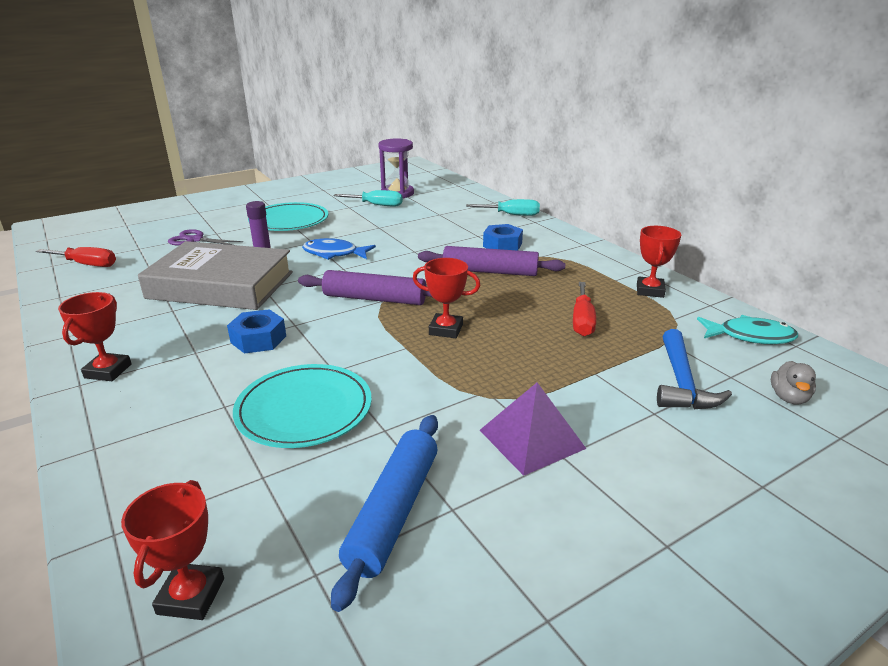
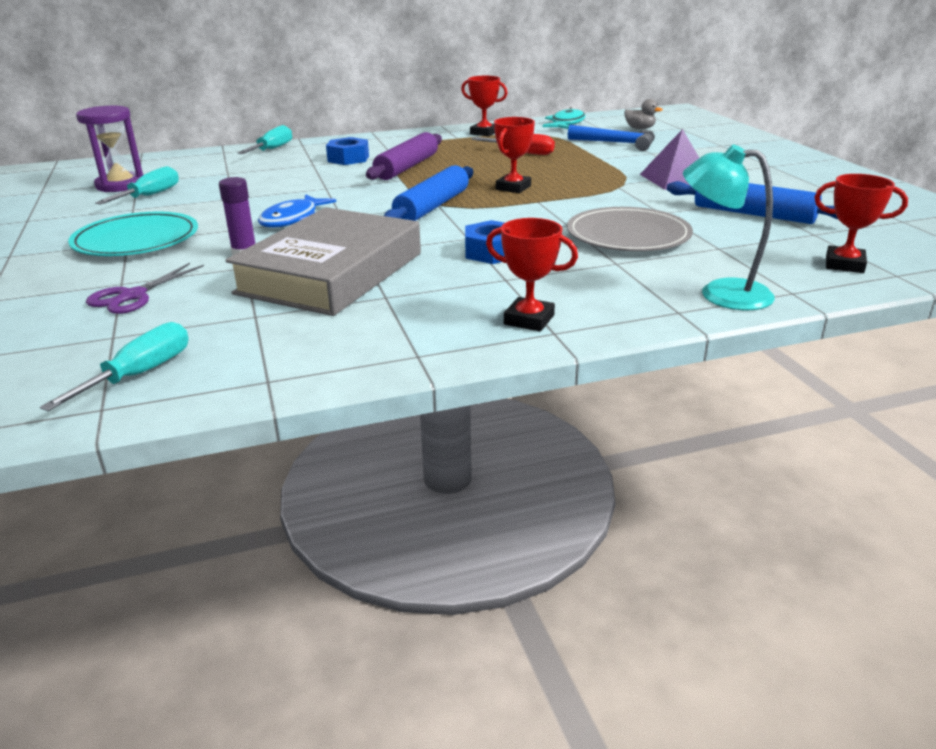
camera: 75 degrees left, 0 degrees up
(87, 264) = (140, 374): red screwdriver -> turquoise screwdriver
(128, 476) = (721, 293): none -> turquoise lamp
(304, 409) = (628, 235): turquoise plate -> grey plate
(374, 299) = (432, 207): purple rolling pin -> blue rolling pin

